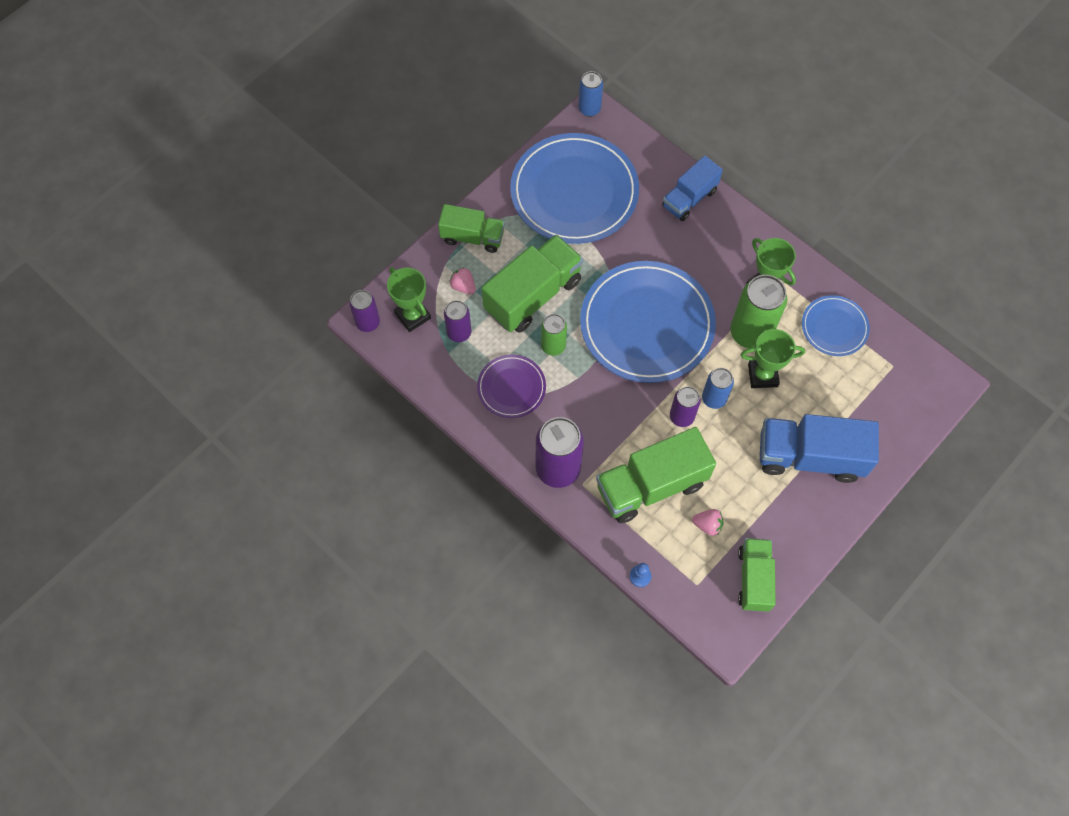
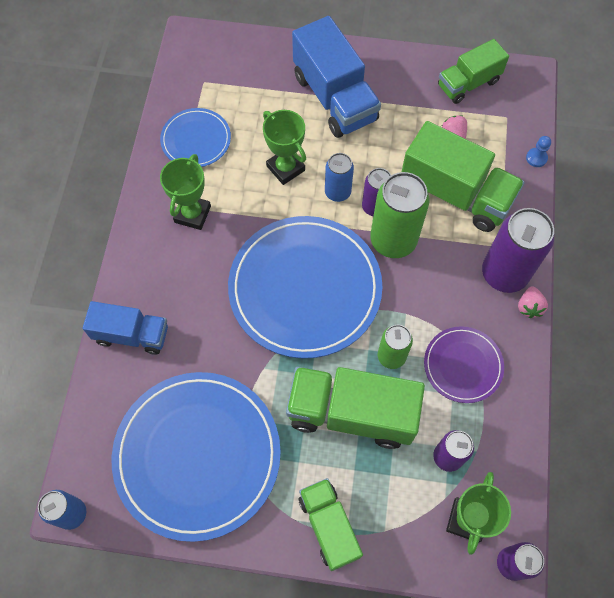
camera: 125 degrees left, 0 degrees up
(463, 286) = (394, 492): pink strawberry -> pink strawberry (529, 307)
(750, 333) = (250, 199): green can -> green can (393, 240)

